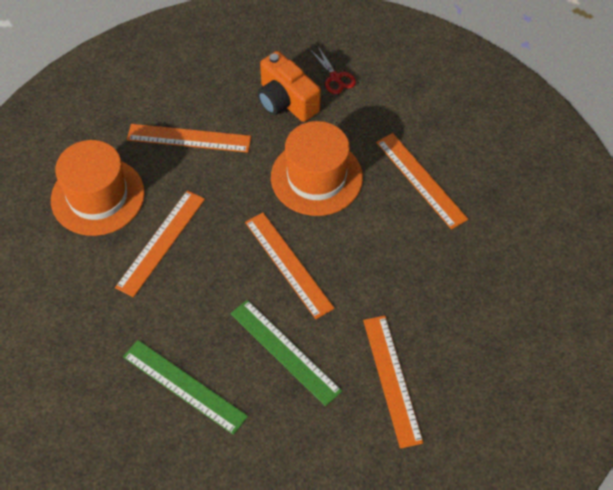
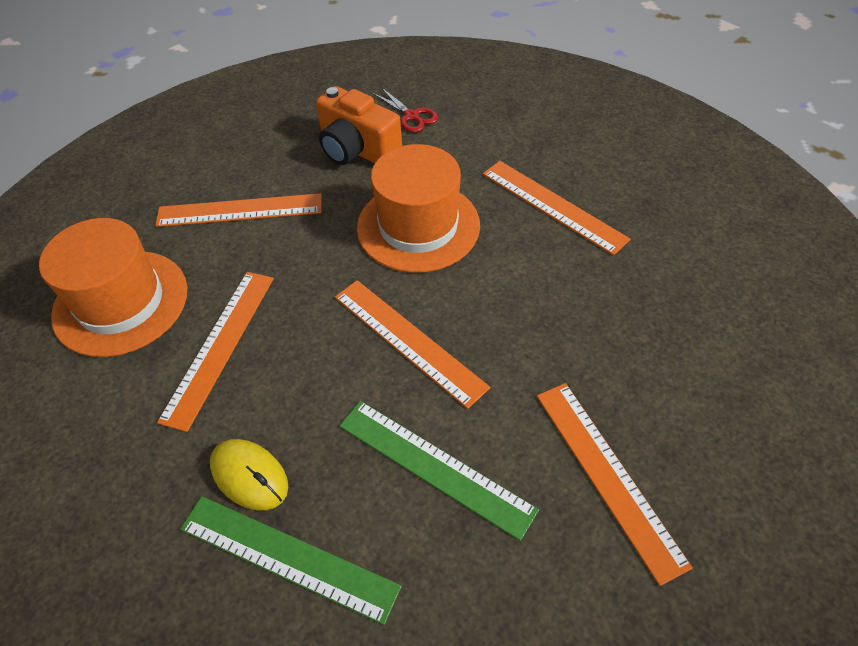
camera: 10 degrees left, 5 degrees down
(168, 333) = (249, 475): none -> yellow mouse

